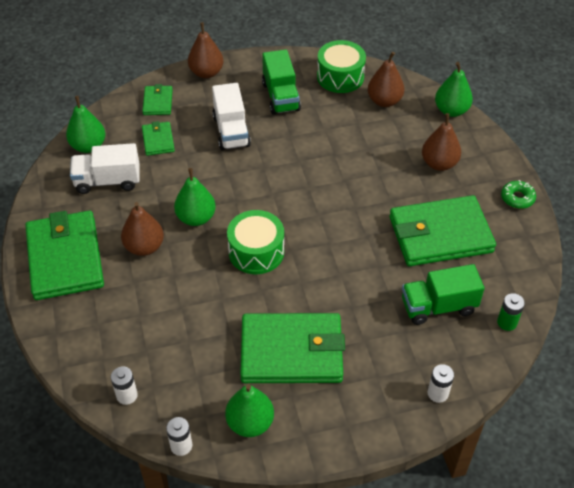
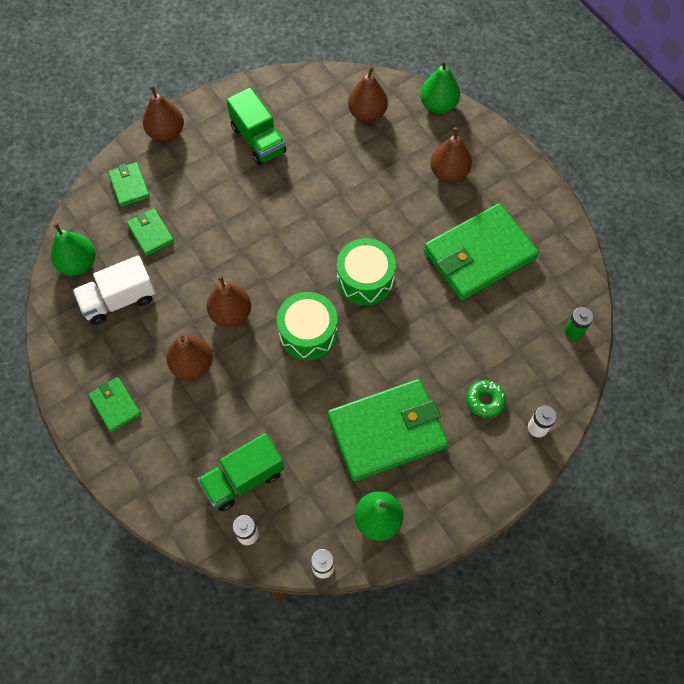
camera: 20 degrees left, 15 degrees up
(65, 258) = (115, 405): green wallet -> green wallet, size x0.47
(196, 218) = (231, 314): green pear -> brown pear
(231, 131) = (223, 198): white truck -> none
(340, 77) = (310, 96): green drum -> green drum (365, 279)
(438, 306) = (505, 335): green truck -> green truck (243, 479)
(517, 198) = (537, 190): green donut -> green donut (485, 400)

